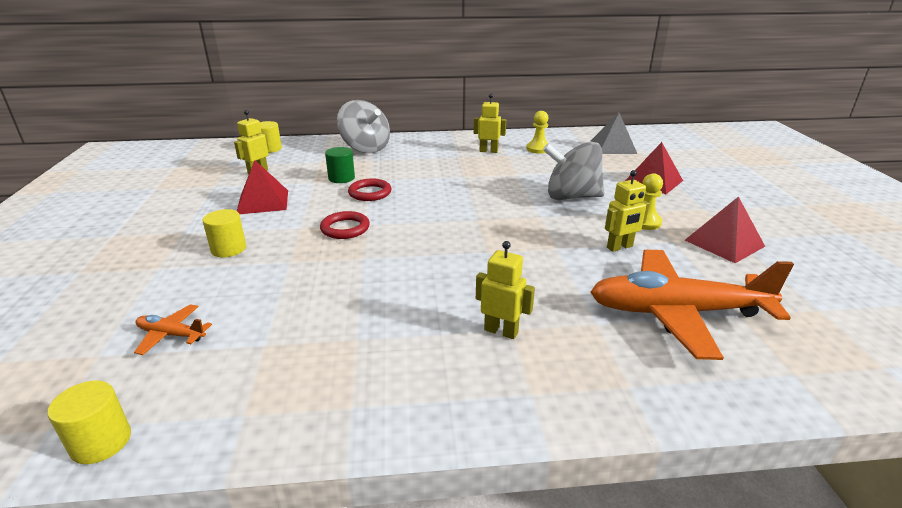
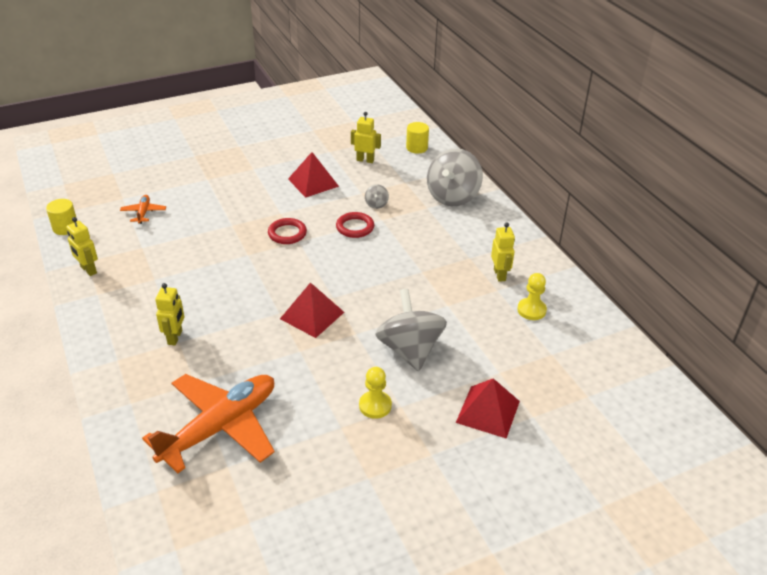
camera: 70 degrees right, 10 degrees up
(228, 249) = (239, 195): yellow cylinder -> none
(341, 178) = (376, 204): green cylinder -> grey spinning top
(613, 147) = (583, 372): grey pyramid -> none
(620, 247) = (315, 390): yellow robot -> yellow robot (88, 270)
(676, 312) = (220, 427): orange plane -> orange plane turned 60 degrees clockwise
(724, 243) = (353, 465): red pyramid -> red pyramid (312, 315)

